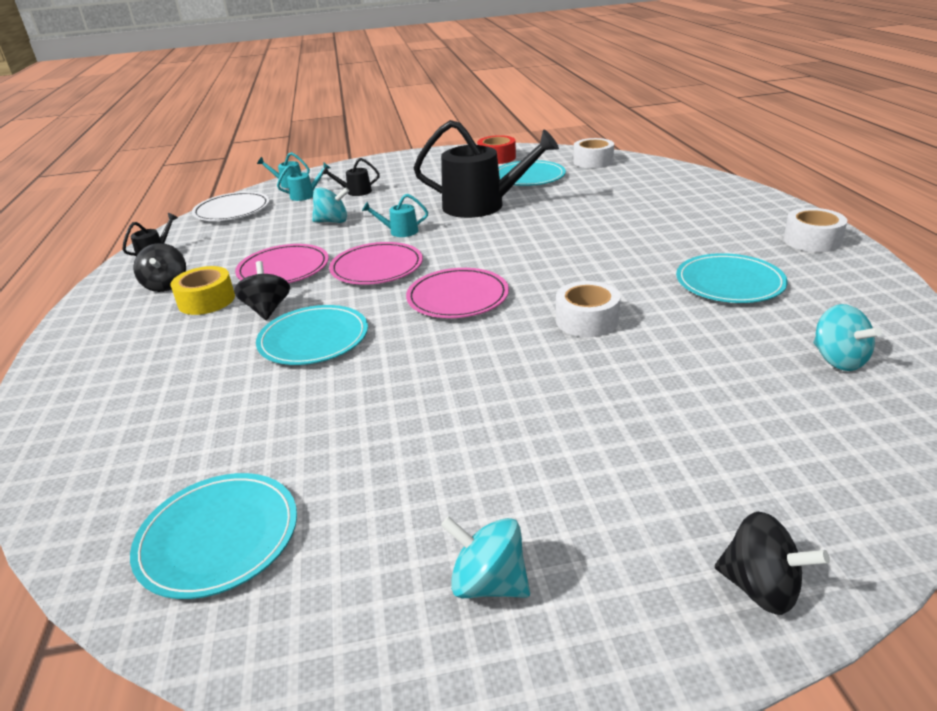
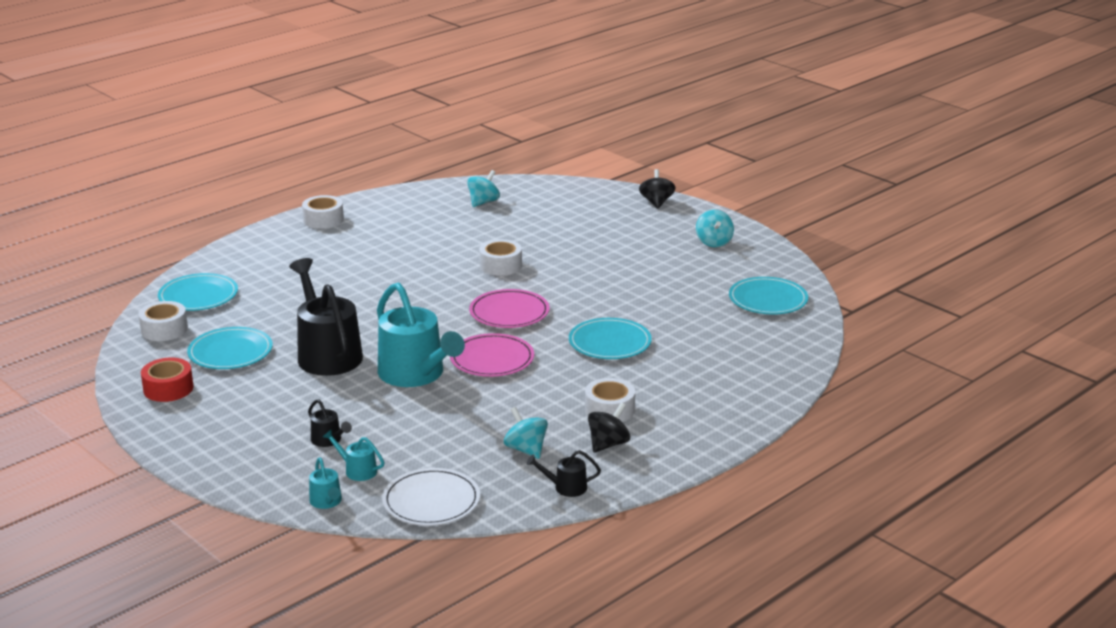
camera: 125 degrees left, 5 degrees down
(206, 300) = (609, 410): yellow tape -> white tape
(267, 309) = (594, 377): black spinning top -> none
(283, 269) = (531, 400): pink plate -> none
(332, 221) = (417, 419): turquoise spinning top -> turquoise spinning top (526, 449)
(400, 231) = (415, 374): turquoise watering can -> turquoise watering can, size x2.33
(729, 282) = (412, 235): turquoise plate -> turquoise plate (198, 296)

